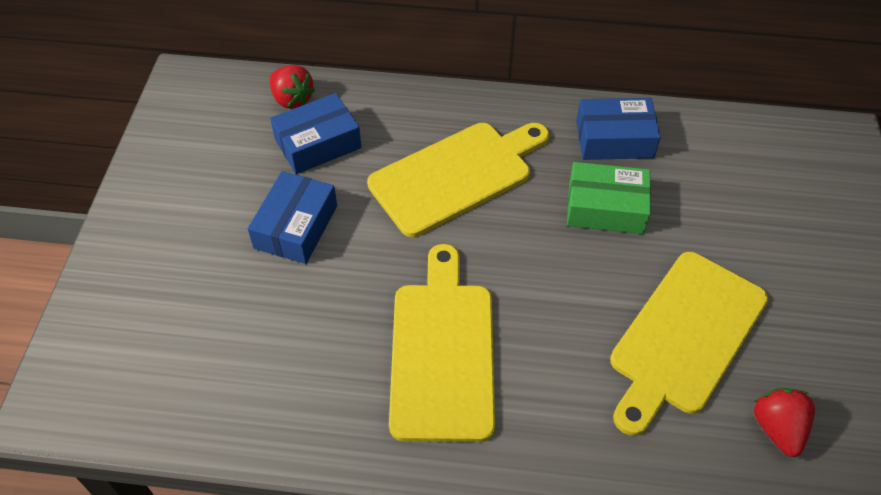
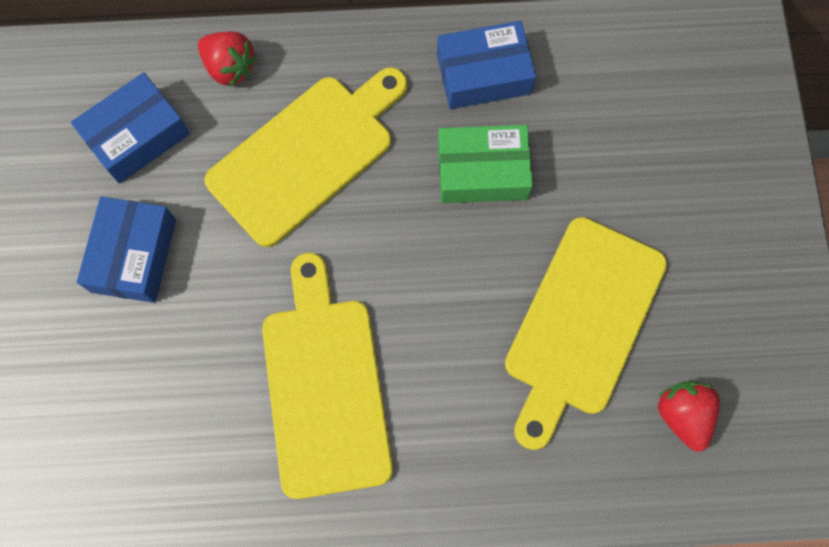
camera: 10 degrees left, 20 degrees up
(292, 99) = (93, 76): red strawberry -> red strawberry (230, 68)

